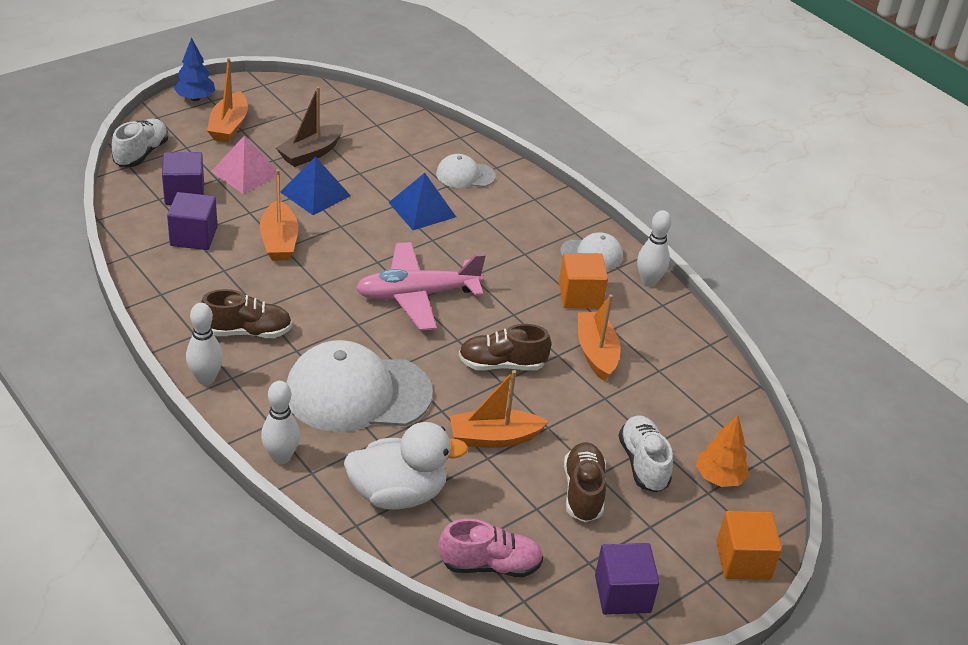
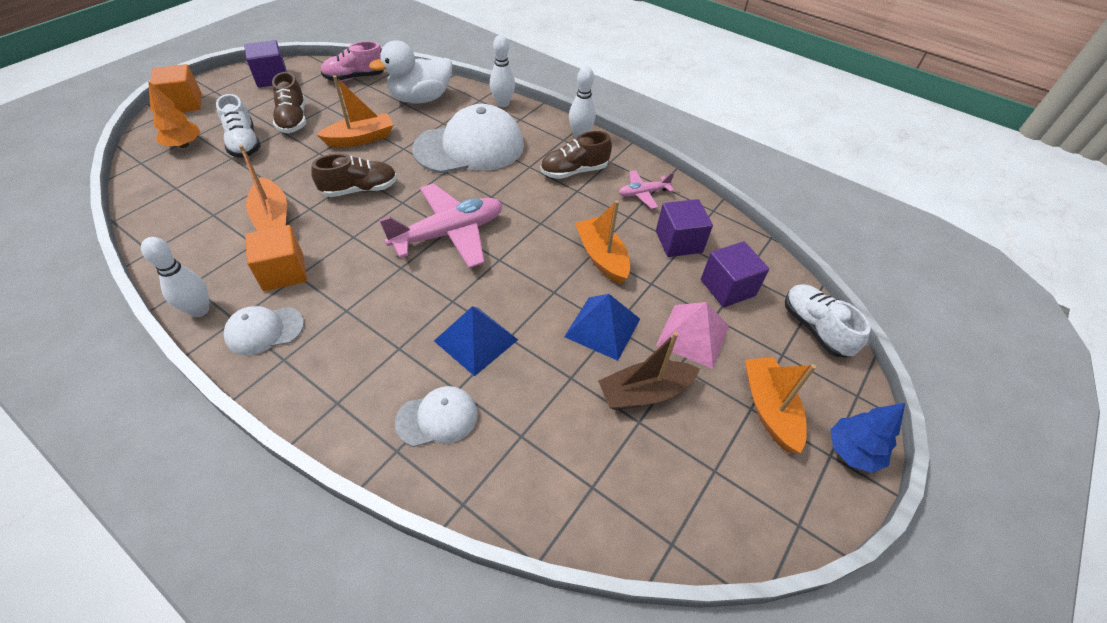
camera: 165 degrees right, 10 degrees up
(141, 154) = (815, 328): white shoe -> white shoe turned 150 degrees clockwise
(188, 289) = (643, 193): none -> pink plane
(311, 153) = (644, 392): brown boat -> brown boat turned 135 degrees counterclockwise

